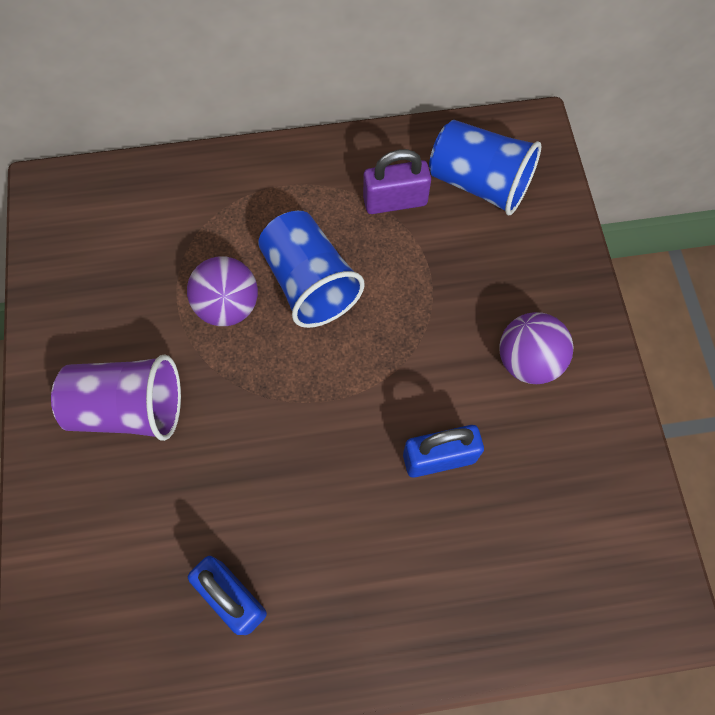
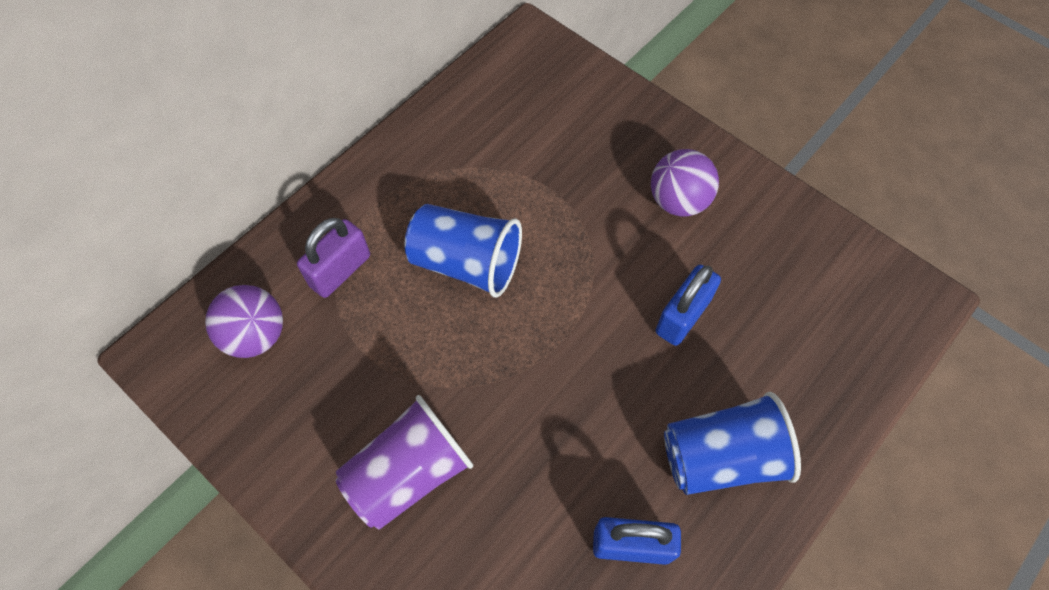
camera: 40 degrees left, 5 degrees down
(228, 306) = (416, 329): purple ball -> purple ball (256, 335)
(395, 201) = (475, 156): purple padlock -> purple padlock (340, 270)
(479, 183) = (527, 100): blue cup -> blue cup (721, 457)

